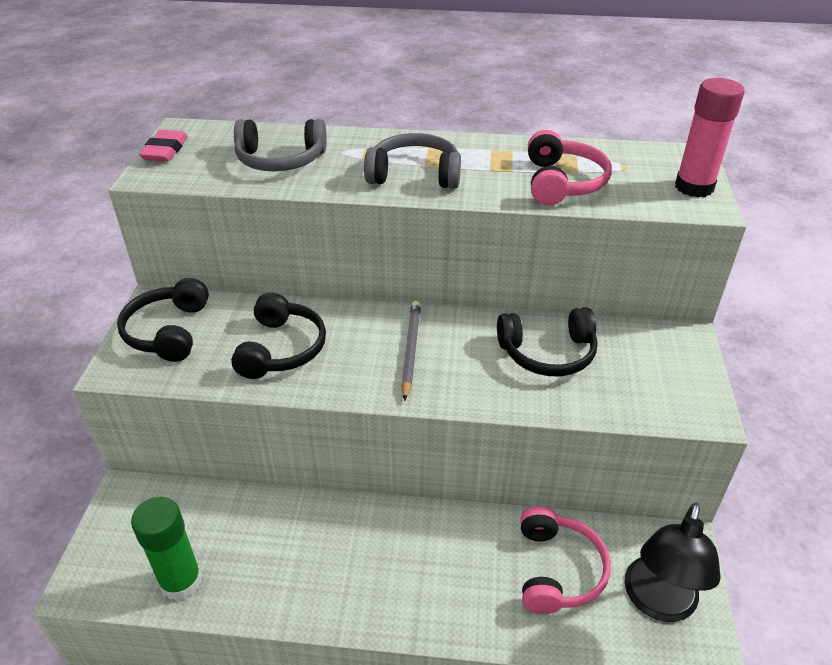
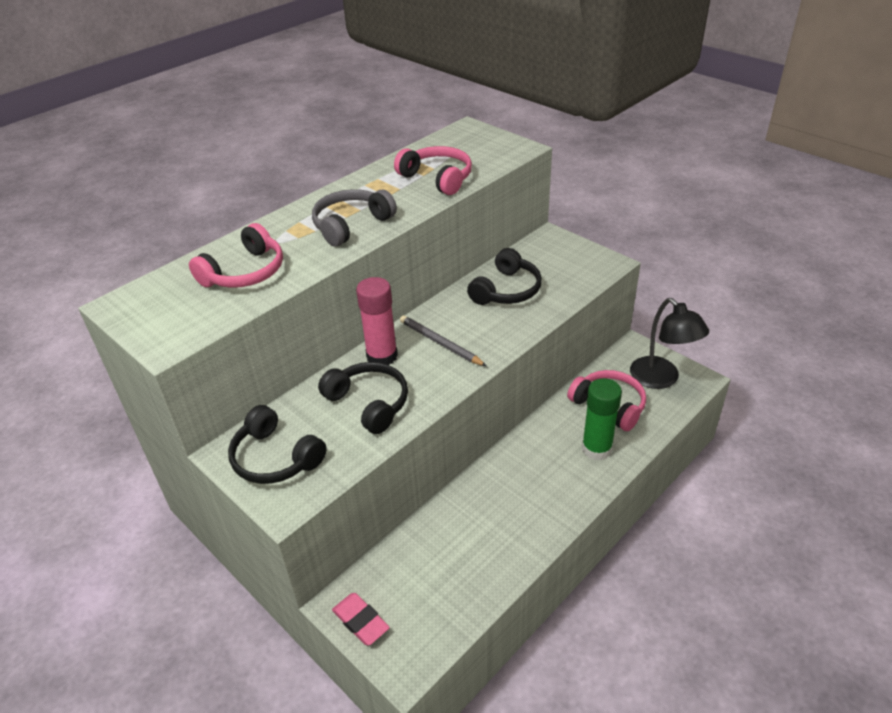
camera: 50 degrees left, 0 degrees up
(165, 150) = (139, 324): pink eraser -> pink eraser (360, 621)
(181, 581) = (458, 600): green glue stick -> green glue stick (596, 448)
(280, 160) = (245, 272): grey headphones -> pink headphones
(694, 187) = (500, 142): pink glue stick -> pink glue stick (382, 356)

